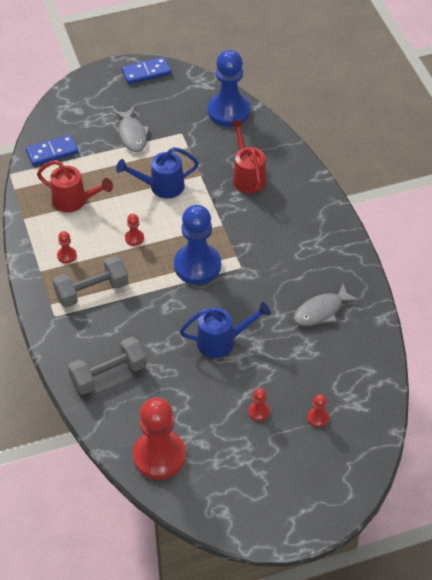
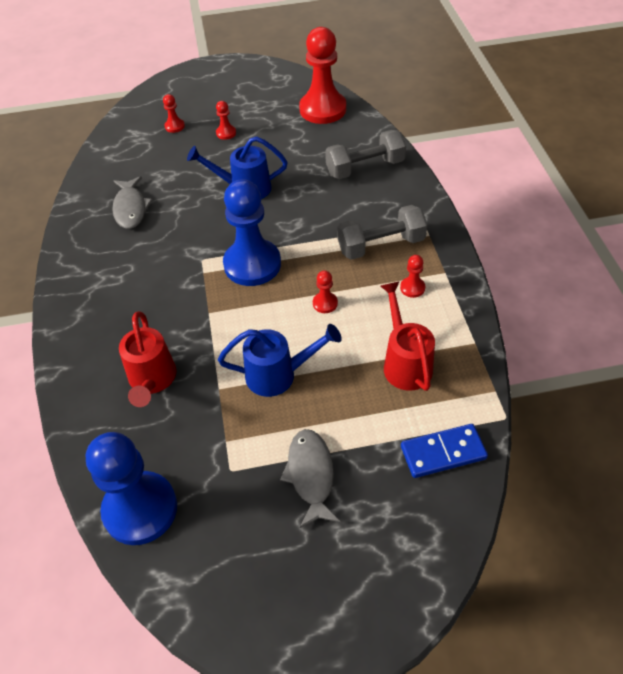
camera: 170 degrees left, 0 degrees up
(74, 201) = (405, 363): red watering can -> red watering can turned 45 degrees clockwise
(146, 72) = (267, 630): blue domino -> none
(321, 311) = (130, 208): grey fish -> grey fish turned 105 degrees clockwise

